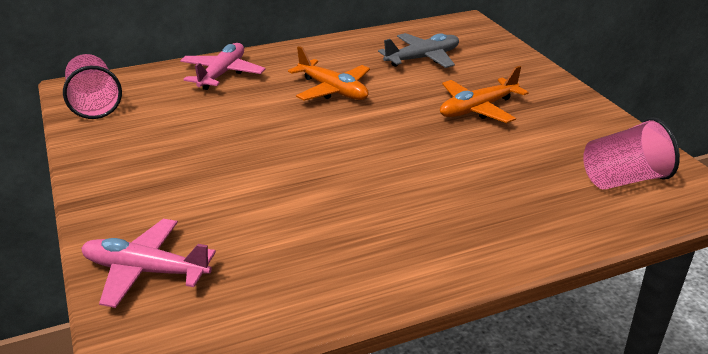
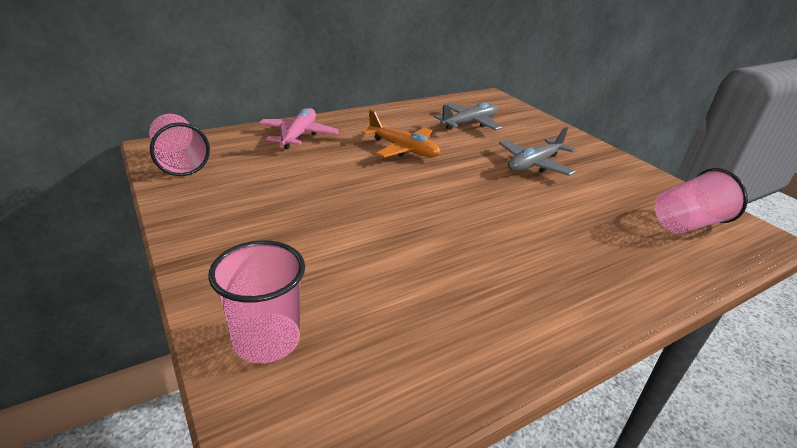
camera: 10 degrees left, 0 degrees up
(145, 271) = (267, 340): pink plane -> pink cup
(477, 109) = (534, 164): orange plane -> grey plane

